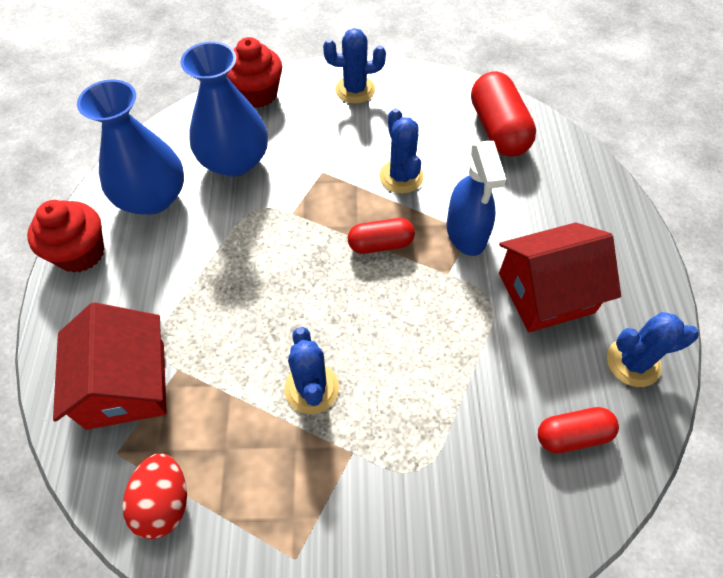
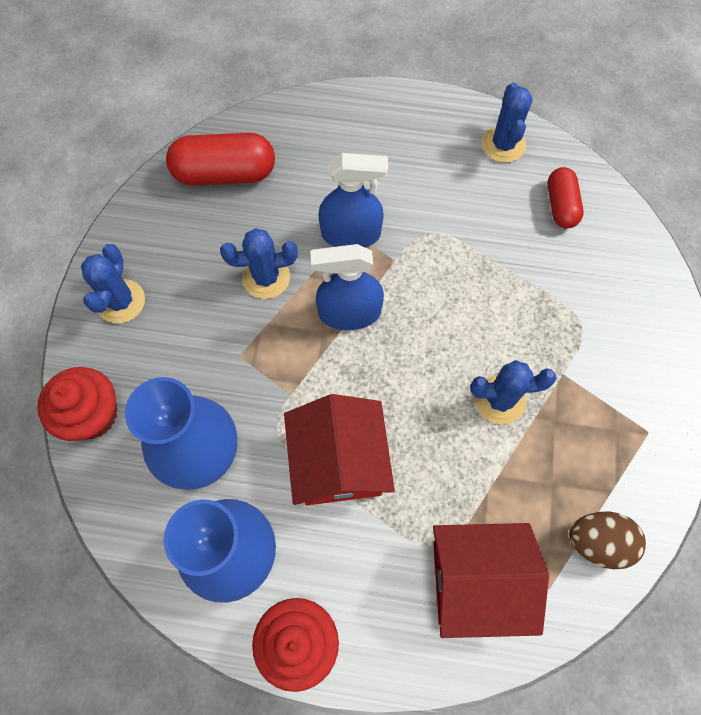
camera: 80 degrees left, 10 degrees up
(164, 502) = (598, 542): red egg -> brown egg
(380, 244) = (349, 313): red capsule -> blue spray bottle
(546, 293) = (428, 186): red house -> red house (339, 462)

